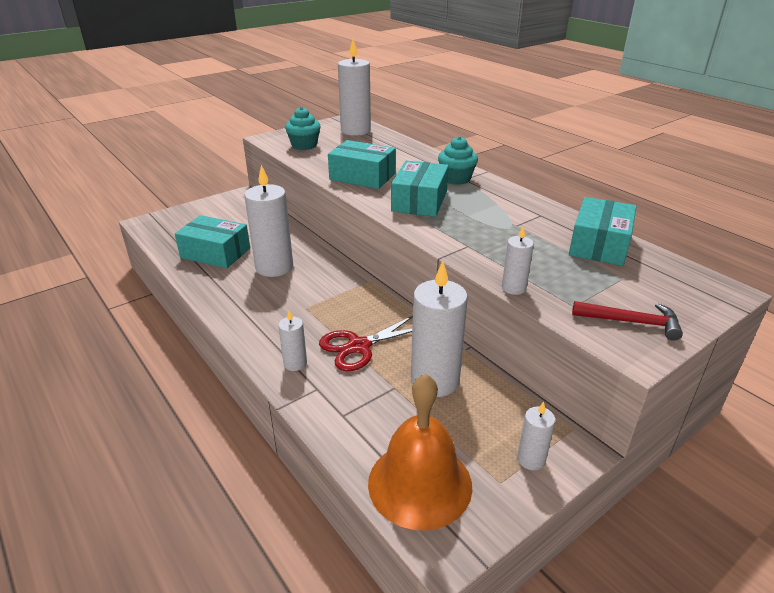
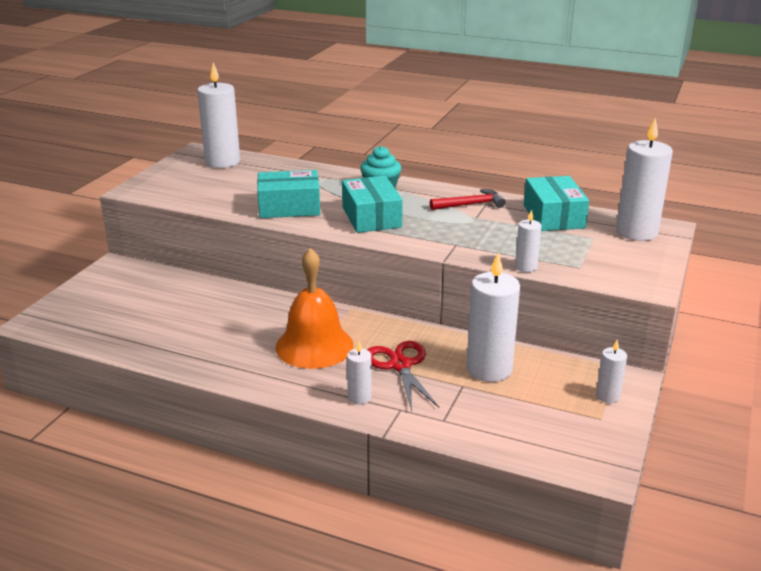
camera: 30 degrees left, 5 degrees down
(215, 253) = (160, 330): turquoise box -> none
(274, 267) = (242, 325): white candle -> white candle (636, 232)
(304, 145) = (186, 189): turquoise cupcake -> none
(359, 346) = (400, 365): red scissors -> red scissors turned 135 degrees clockwise
(420, 483) = (549, 441): orange bell -> orange bell (314, 346)
(631, 322) = (627, 267): red hammer -> red hammer (470, 204)

